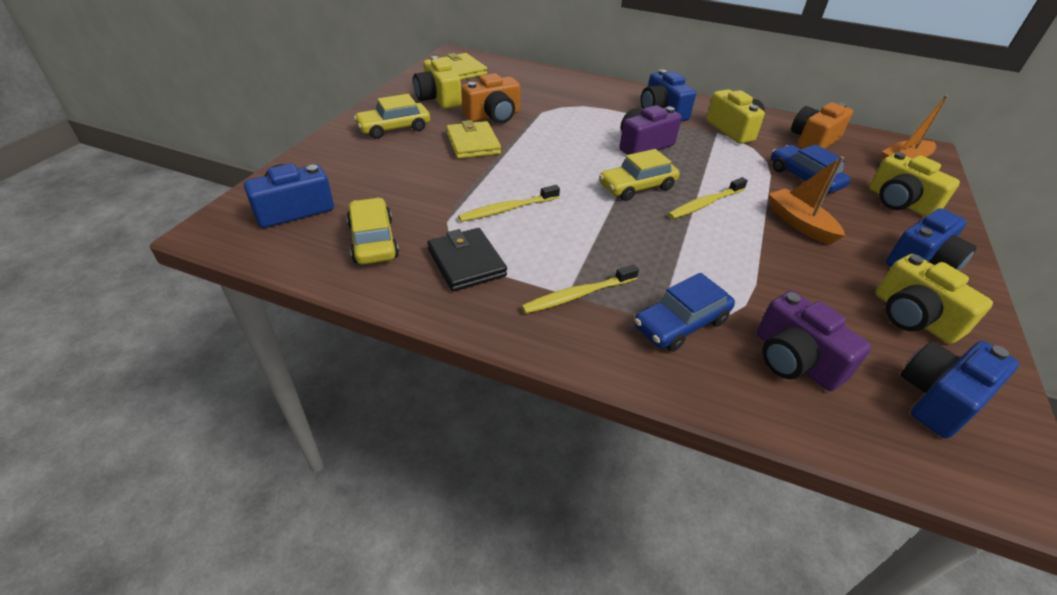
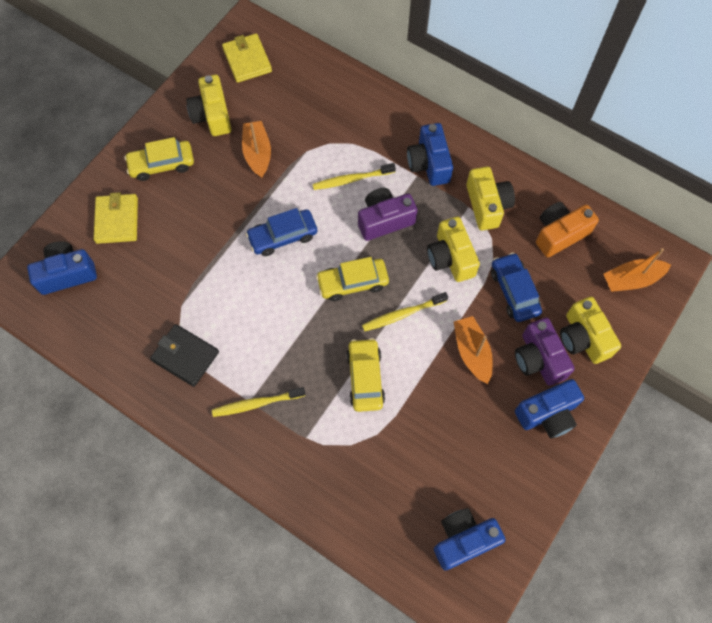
camera: 15 degrees right, 25 degrees up
(373, 241) = (122, 320): yellow car -> yellow car (365, 378)
(466, 263) = (185, 356): black wallet -> black wallet turned 45 degrees counterclockwise
(473, 143) = (227, 198): yellow wallet -> yellow wallet (117, 220)
(493, 116) = (257, 153): orange camera -> orange boat
(508, 209) = (233, 297): yellow toothbrush -> yellow toothbrush (352, 179)
(680, 323) = (319, 444): blue car -> blue car (283, 236)
(794, 360) = (383, 490): purple camera -> purple camera (538, 358)
(913, 317) = (498, 468): yellow camera -> yellow camera (451, 258)

